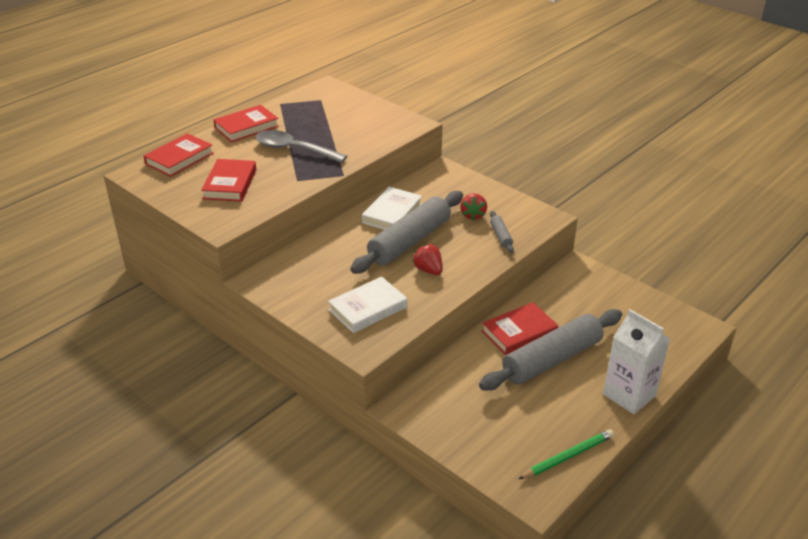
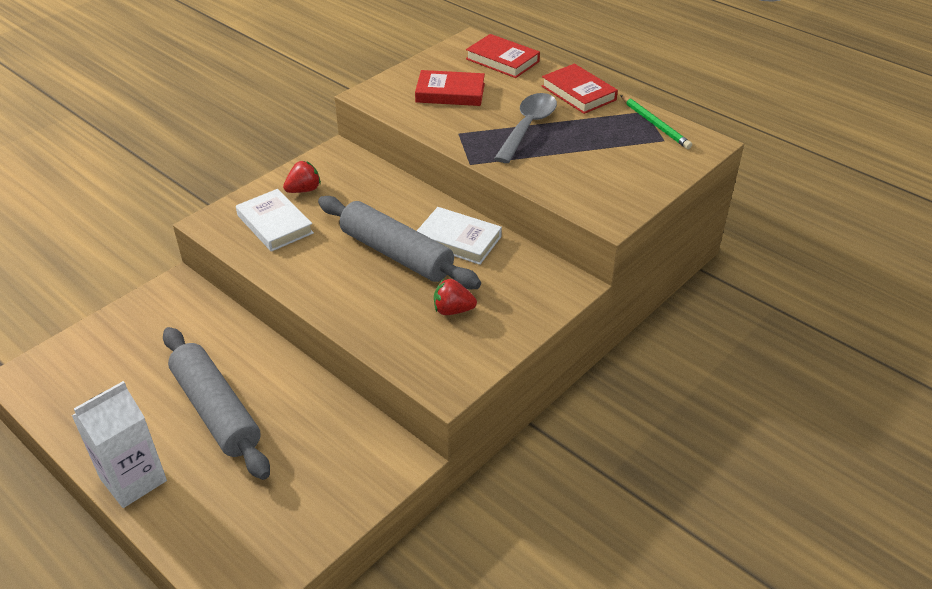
camera: 90 degrees right, 5 degrees up
(428, 270) = (336, 268): red strawberry -> red strawberry (304, 190)
(501, 236) = (402, 335): grey rolling pin -> none
(519, 332) = (272, 384): red book -> none
(567, 457) = (61, 408): green pencil -> green pencil (654, 124)

